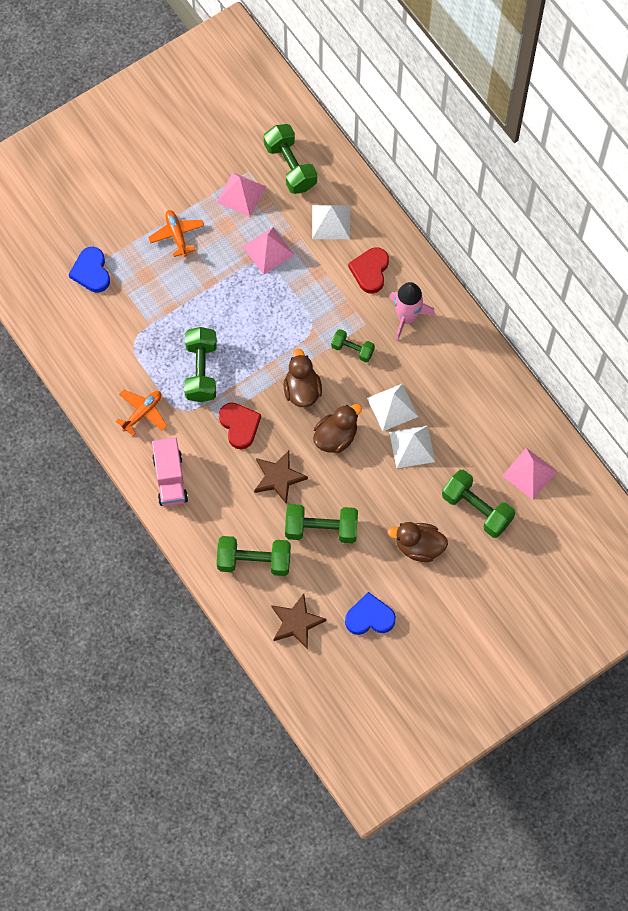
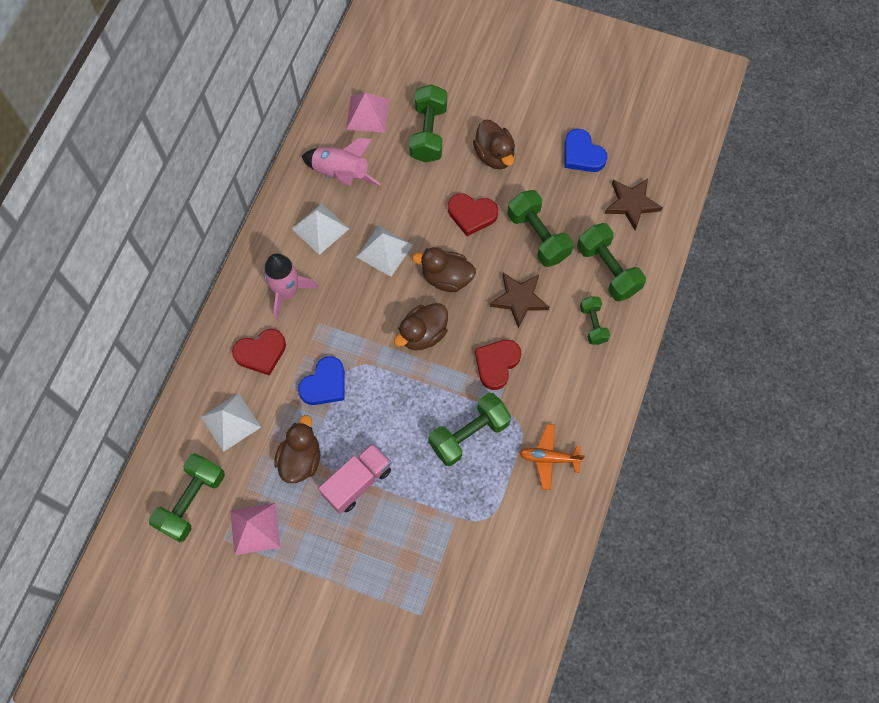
camera: 125 degrees left, 0 degrees up
(91, 272) = (442, 617): blue heart -> blue heart (324, 384)
(170, 479) = (591, 389): pink truck -> pink truck (357, 482)
(177, 235) = (342, 560): orange plane -> none
(268, 250) = (300, 459): pink pyramid -> brown duck
(352, 349) = (352, 317): green dumbbell -> green dumbbell (593, 324)
(377, 492) = (471, 215): none -> red heart
(412, 446) = (410, 213): white pyramid -> white pyramid (320, 228)
(485, 417) = (341, 174): none -> pink rocket

